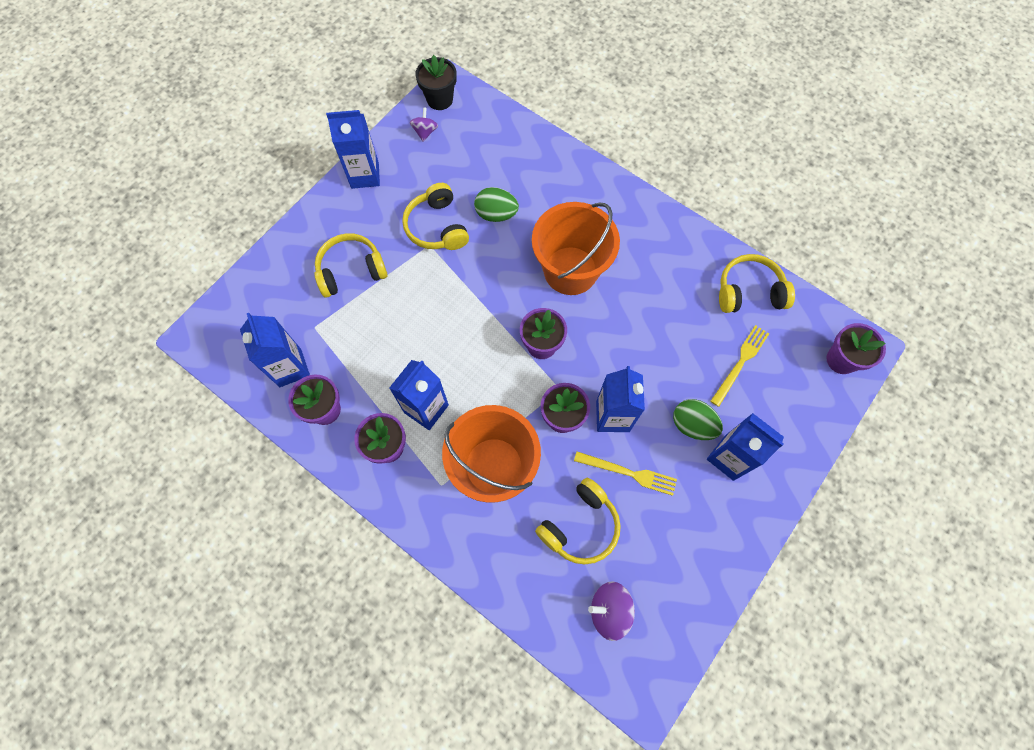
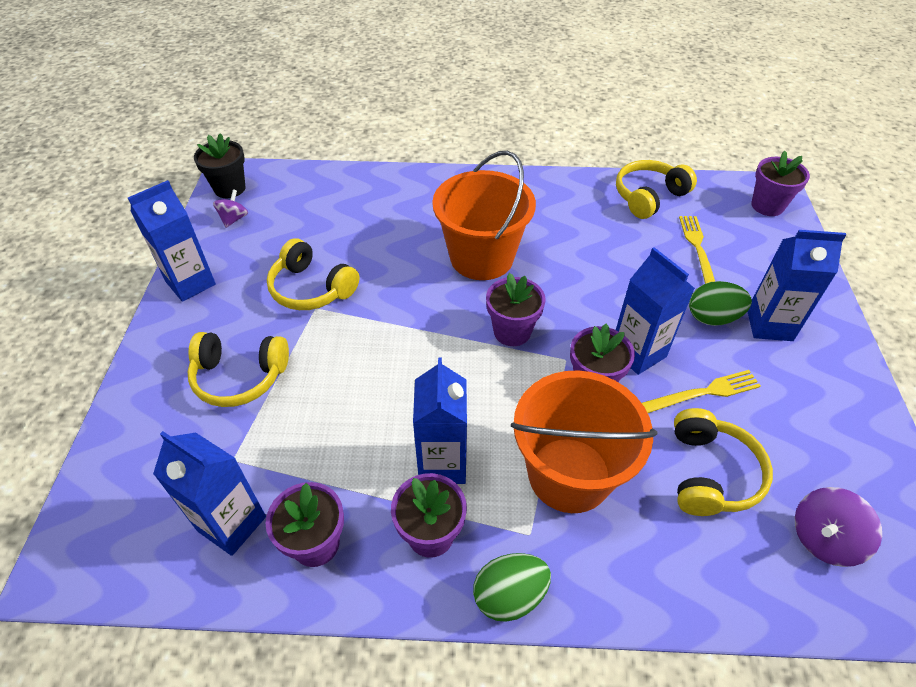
camera: 35 degrees left, 20 degrees down
(351, 270) = (239, 377): yellow headphones -> yellow headphones turned 120 degrees counterclockwise
(425, 132) = (234, 219): purple spinning top -> purple spinning top turned 45 degrees clockwise
(496, 214) = (367, 249): green egg -> green egg (509, 595)

